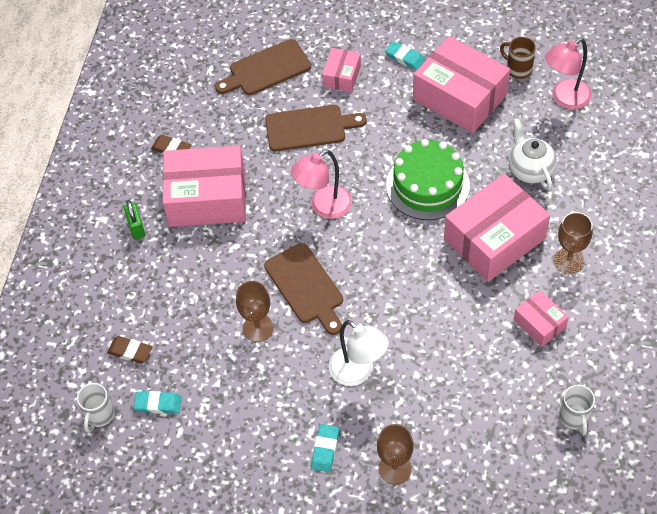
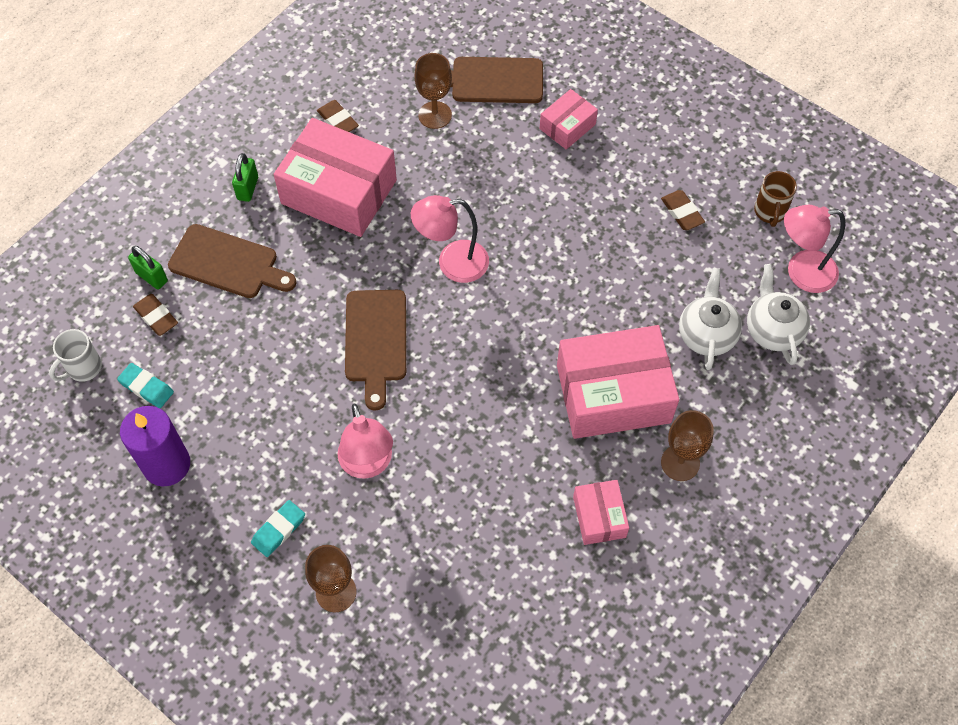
camera: 25 degrees right, 5 degrees up
(107, 325) = (152, 277): none -> green padlock
(211, 449) = (166, 465): none -> purple candle
(258, 328) = (297, 360): brown goblet -> brown goblet (435, 115)
(309, 128) = (495, 167): brown cutting board -> brown cutting board (228, 263)
(358, 372) = (368, 465): white lamp -> pink lamp
(404, 58) = (650, 138): turquoise eraser -> none
(427, 185) = (580, 295): green cake -> none
(460, 97) = (682, 212): pink box -> brown eraser
(518, 69) = (770, 212): brown mug -> brown mug turned 150 degrees counterclockwise
(571, 145) = (772, 330): none -> white teapot
(574, 418) = (566, 646): white mug -> none

